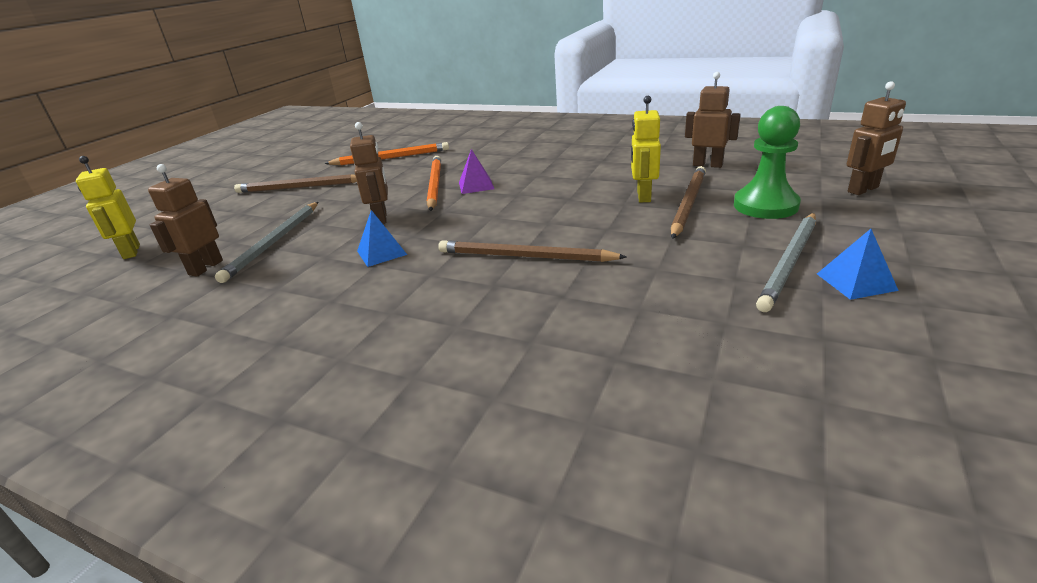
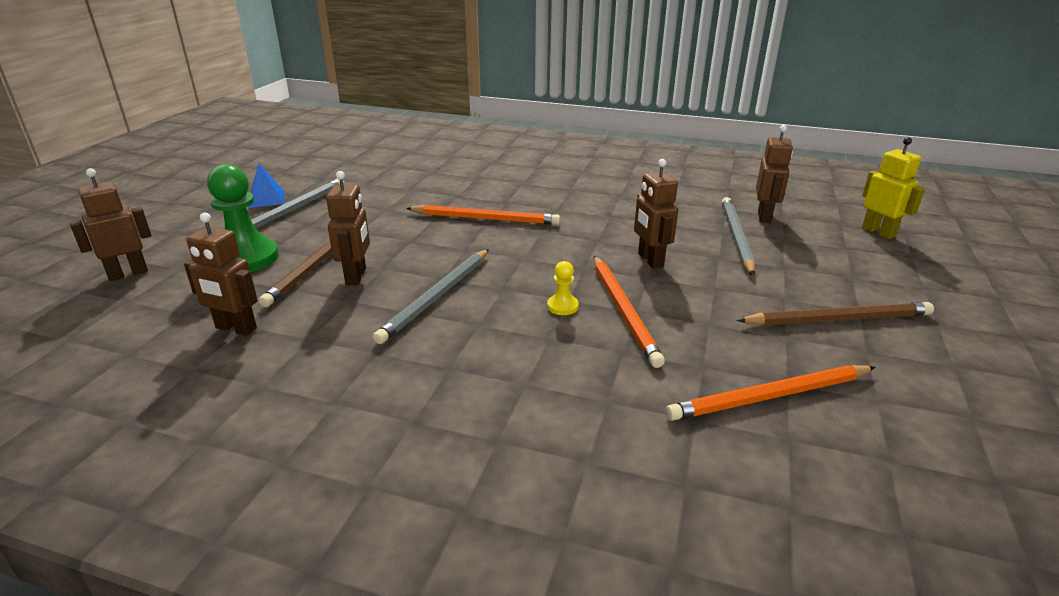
camera: 170 degrees right, 0 degrees up
(381, 252) = (613, 225): blue pyramid -> none
(476, 185) = (562, 306): purple pyramid -> yellow pawn
(524, 256) = (485, 219): brown pencil -> orange pencil
(569, 186) = (436, 297): none -> grey pencil
(643, 196) = (356, 276): yellow robot -> brown robot

